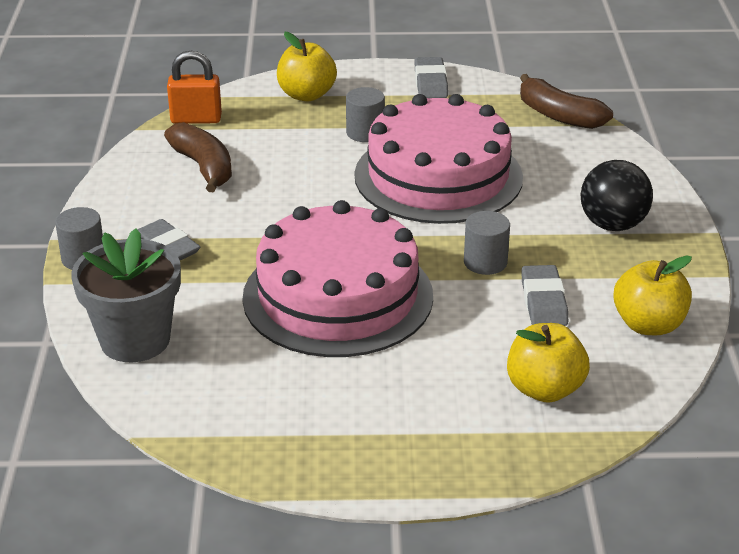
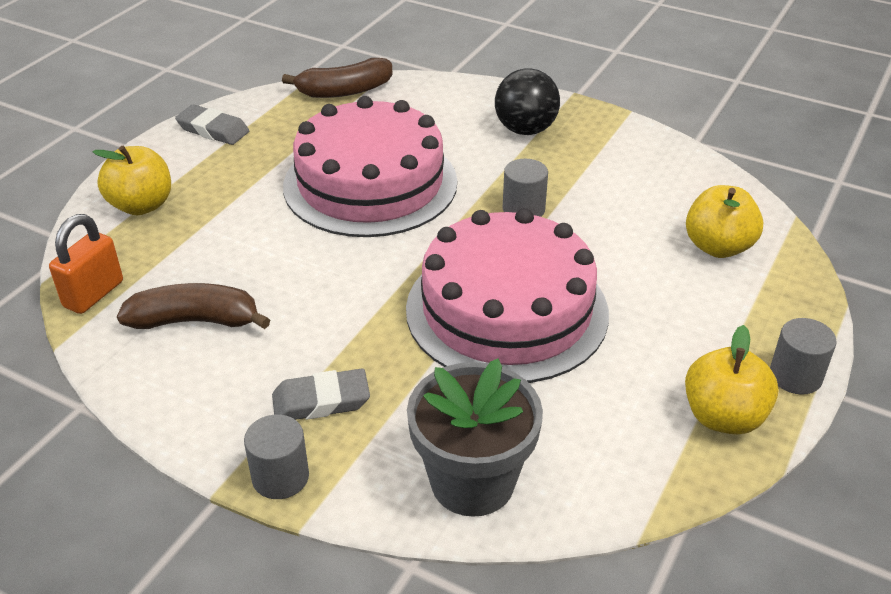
camera: 60 degrees left, 5 degrees up
(365, 133) = (253, 196): grey cylinder -> grey cylinder (795, 376)
(543, 301) = (602, 202): grey eraser -> none
(648, 325) = (667, 167): yellow apple -> yellow apple (723, 417)

